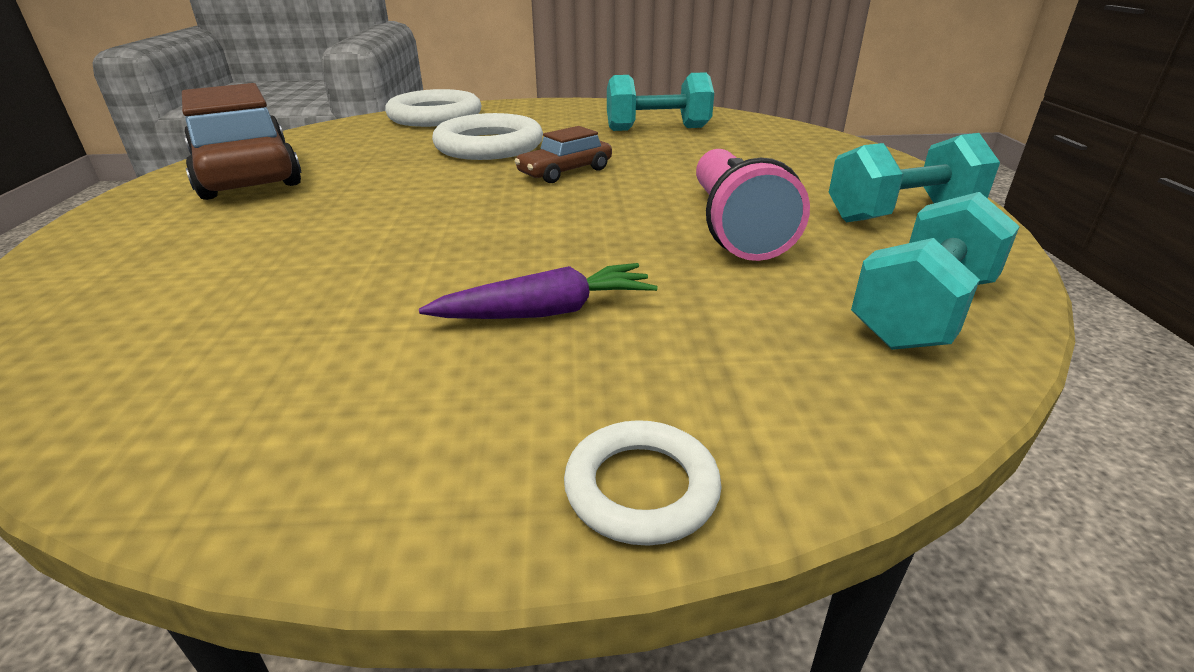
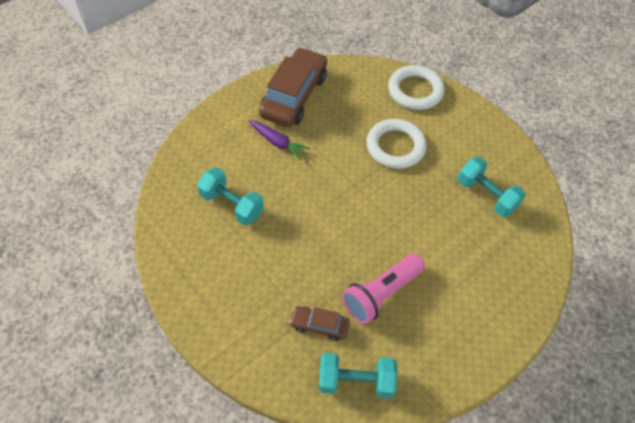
camera: 50 degrees right, 25 degrees up
(546, 312) = (274, 274): purple carrot -> purple carrot (277, 142)
(565, 172) = (390, 198): brown car -> brown car (319, 325)
(641, 488) = (218, 344): white ring -> none
(902, 214) = (449, 350): turquoise dumbbell -> turquoise dumbbell (232, 205)

